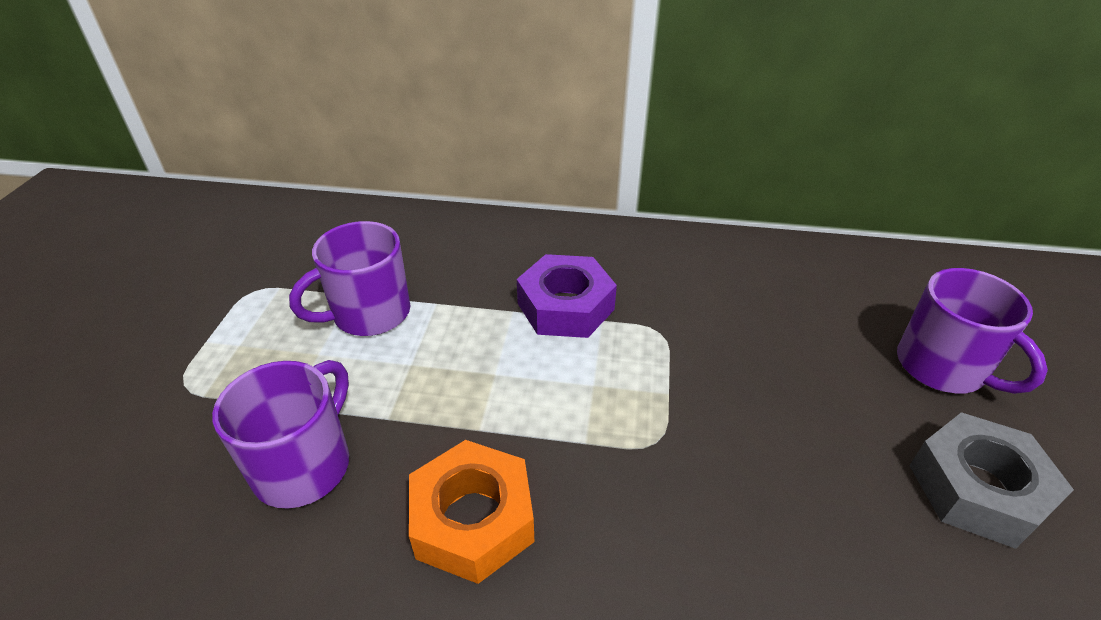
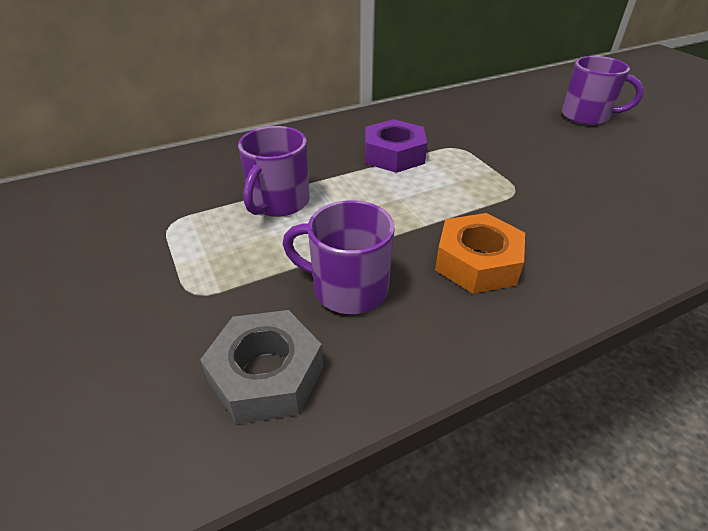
camera: 35 degrees left, 0 degrees up
(304, 465) = (348, 288): purple mug -> purple mug turned 60 degrees counterclockwise
(977, 489) = (649, 152): grey nut -> grey nut (266, 374)

